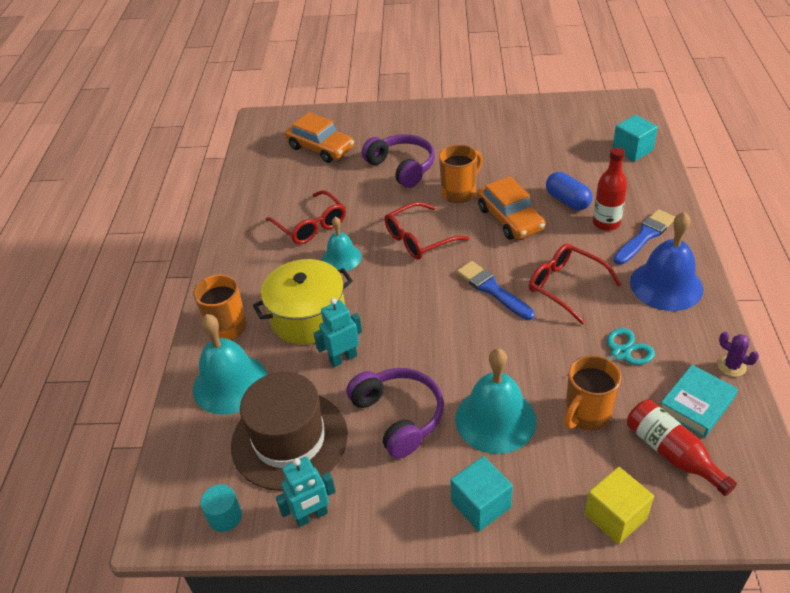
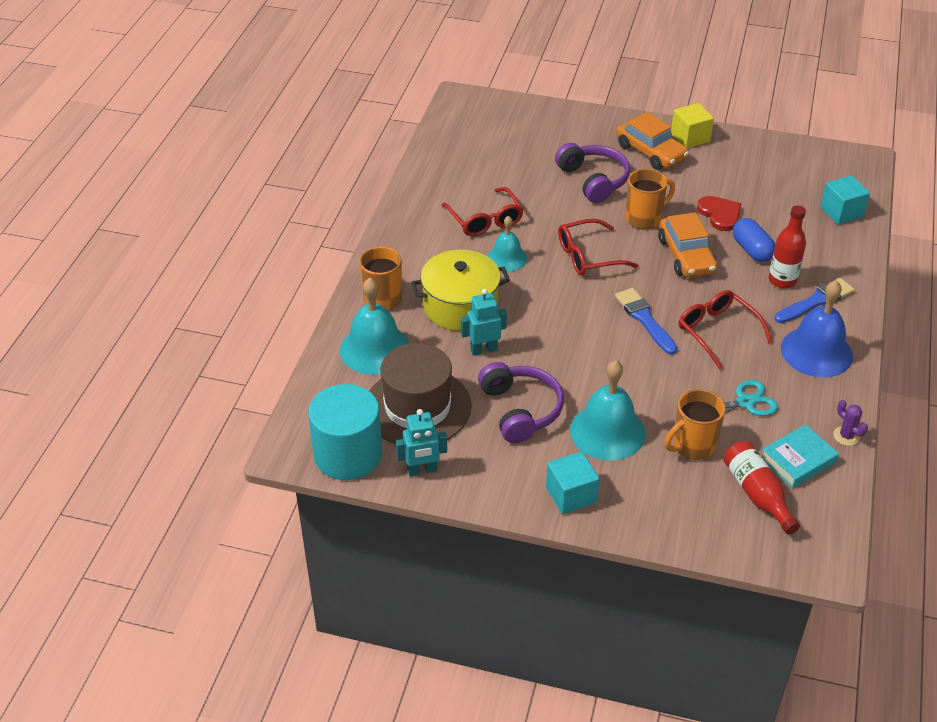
camera: 10 degrees right, 0 degrees up
(225, 516) = (348, 454): turquoise cylinder -> turquoise cylinder, size x2.27
(321, 148) = (516, 142): orange car -> orange car (651, 152)
(526, 174) = (720, 214): none -> red heart
(615, 516) = (685, 530): yellow cube -> yellow cube (690, 138)

